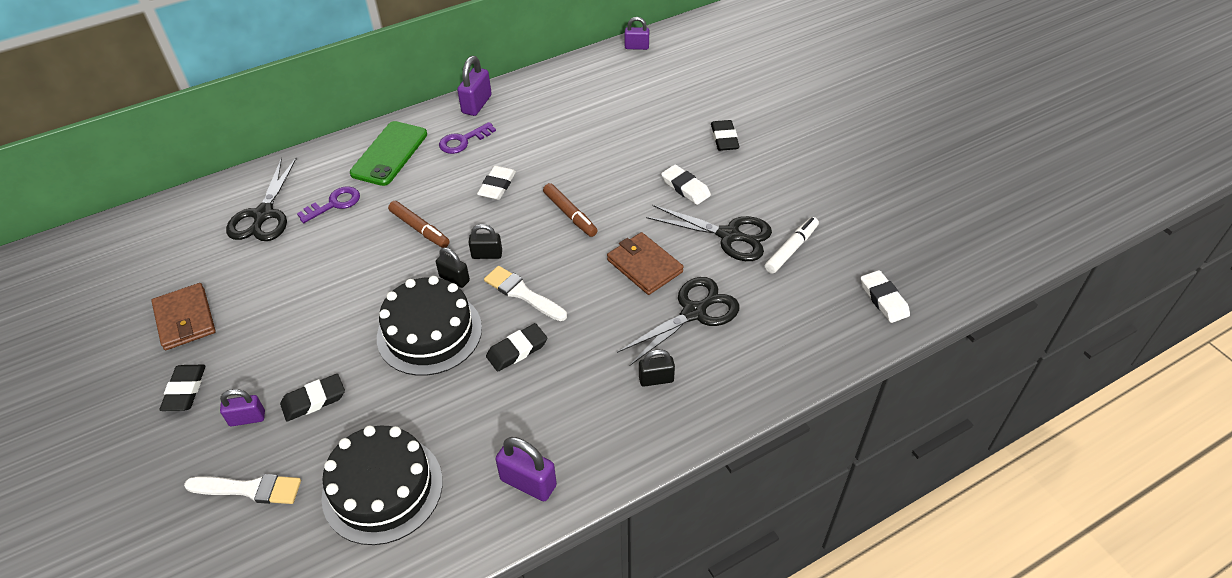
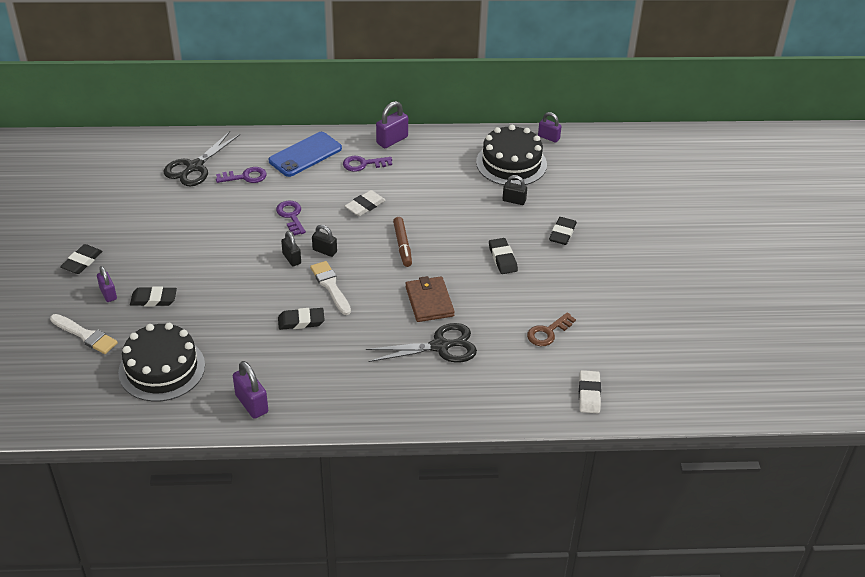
camera: 25 degrees right, 5 degrees down
(185, 319) = (106, 217): brown wallet -> none
(247, 418) = (108, 294): purple padlock -> purple padlock turned 45 degrees clockwise
(389, 154) = (305, 155): green phone -> blue phone
(419, 229) = (291, 216): brown marker -> purple key
(429, 332) = (252, 287): black cake -> black cake (511, 163)
(656, 379) = (380, 378): black padlock -> black padlock (514, 200)
(685, 187) = (502, 258): white eraser -> black eraser
(729, 235) = (508, 305): black scissors -> none
(791, 249) = (547, 332): white marker -> brown key

